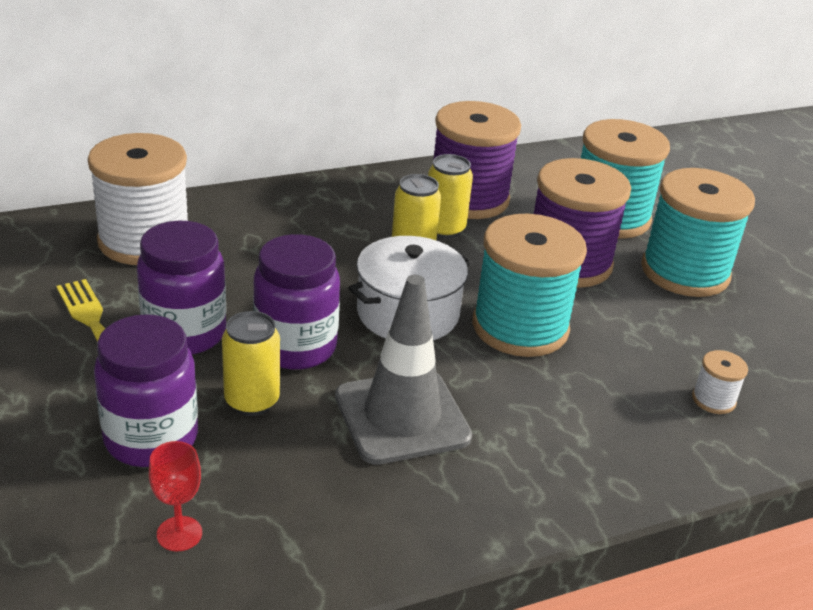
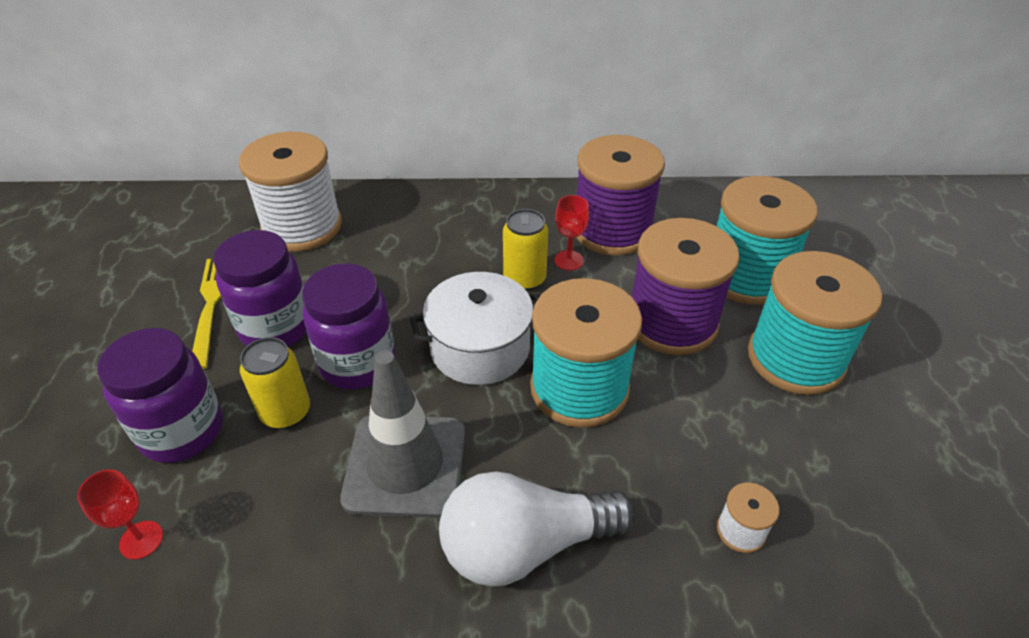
camera: 25 degrees right, 10 degrees up
(444, 229) = (569, 260): yellow can -> red goblet
(550, 450) = (526, 545): none -> white light bulb

